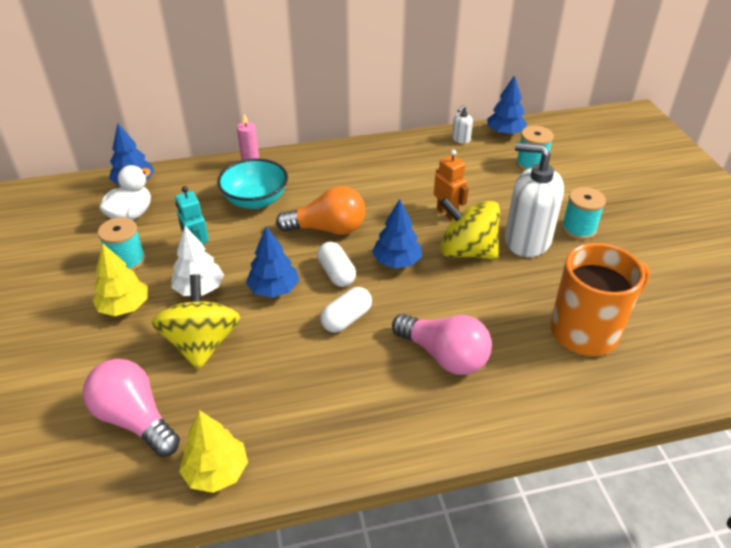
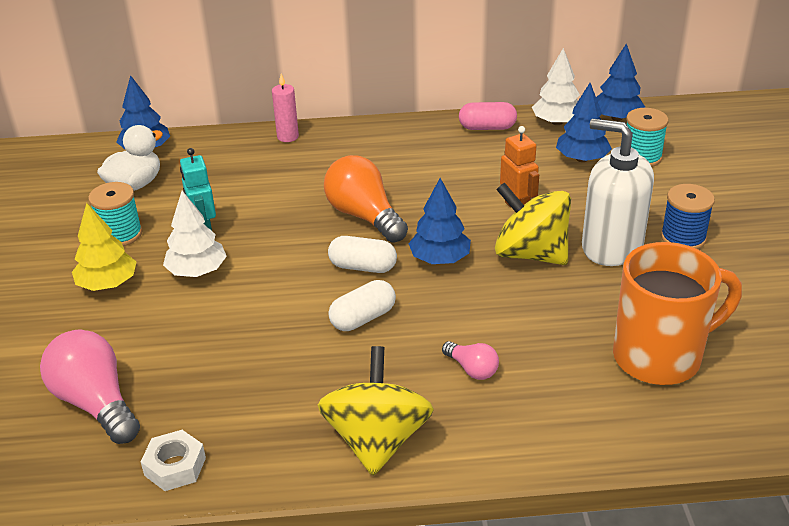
camera: 10 degrees right, 5 degrees down
(202, 343) = (187, 330): yellow spinning top -> yellow spinning top (377, 440)
(216, 472) = (175, 466): yellow tree -> white nut
(255, 200) = (284, 178): turquoise bowl -> none
(274, 289) = (284, 279): blue tree -> blue tree (582, 159)
(328, 229) = (364, 216): orange light bulb -> orange light bulb turned 135 degrees counterclockwise
(336, 273) = (363, 267): white capsule -> white capsule turned 60 degrees counterclockwise
(408, 147) = (487, 128): none -> pink capsule
(444, 356) = (472, 369): pink light bulb -> pink light bulb, size x0.51
(461, 139) = (557, 122): white soap dispenser -> white tree
(578, 229) = (683, 238): turquoise spool -> blue spool

